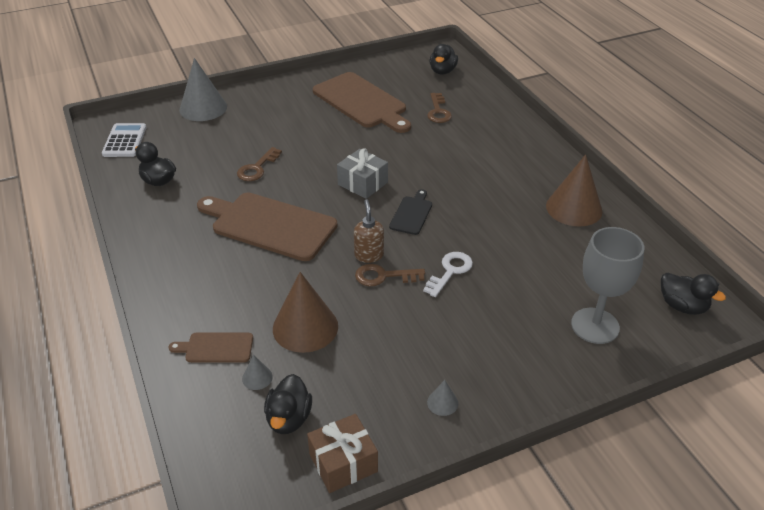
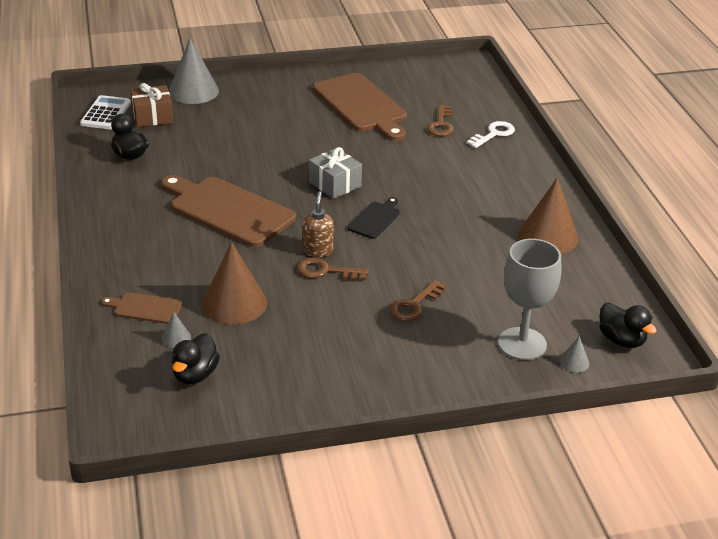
camera: 10 degrees right, 5 degrees down
(257, 168) = (231, 156): brown key -> brown key (414, 305)
(343, 463) = (234, 416): brown gift -> brown gift (152, 116)
(442, 71) = (461, 84): black duck -> none
(442, 402) = (344, 384): grey cone -> grey cone (574, 362)
(450, 271) = (394, 276): white key -> white key (493, 134)

